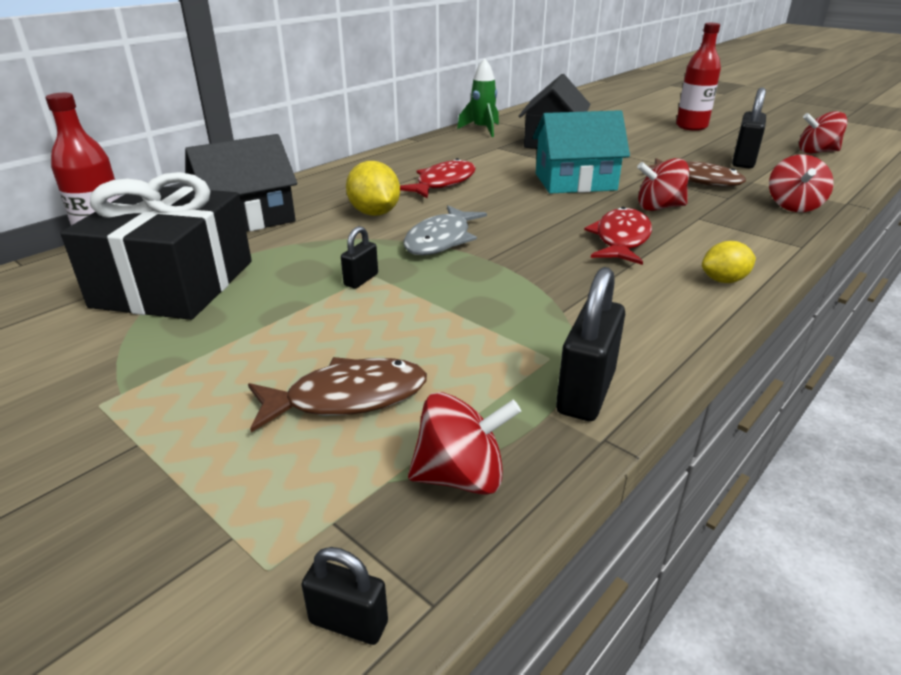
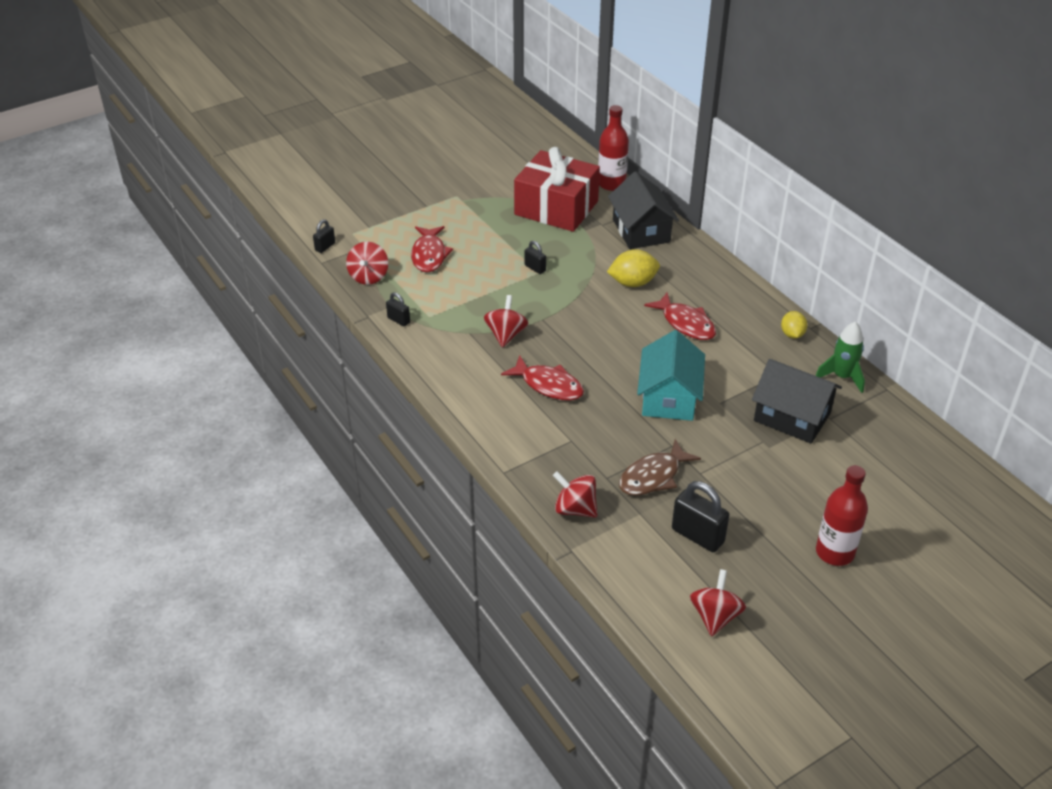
camera: 105 degrees right, 10 degrees up
(174, 283) = (556, 208): black gift -> red gift
(348, 398) = (429, 255): brown fish -> red fish
(441, 240) = (577, 305): grey fish -> none
(585, 392) = (398, 320): black padlock -> black padlock, size x0.54
(659, 207) = (598, 426): red spinning top -> red spinning top (506, 335)
(723, 280) = (474, 409): yellow lemon -> yellow lemon (792, 334)

